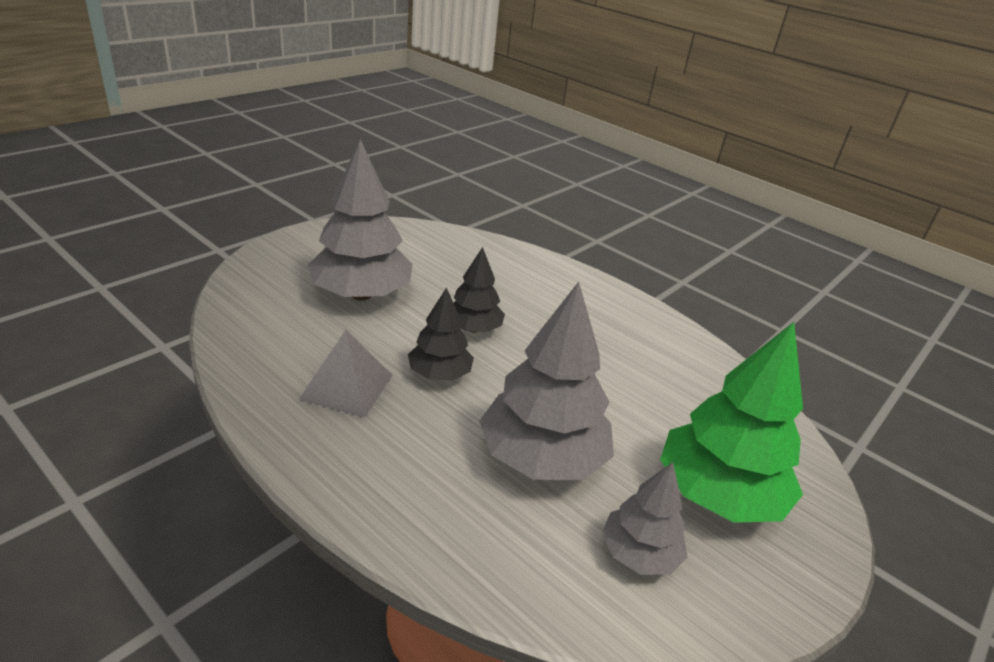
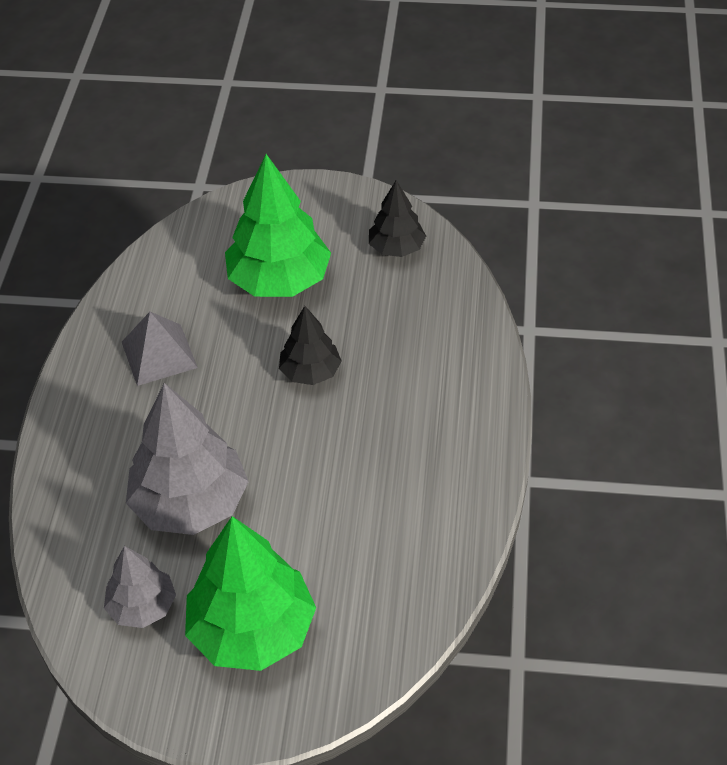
camera: 60 degrees right, 15 degrees up
(361, 294) = (279, 280): grey tree -> green tree
(439, 374) = (227, 391): black tree -> black tree (396, 248)

